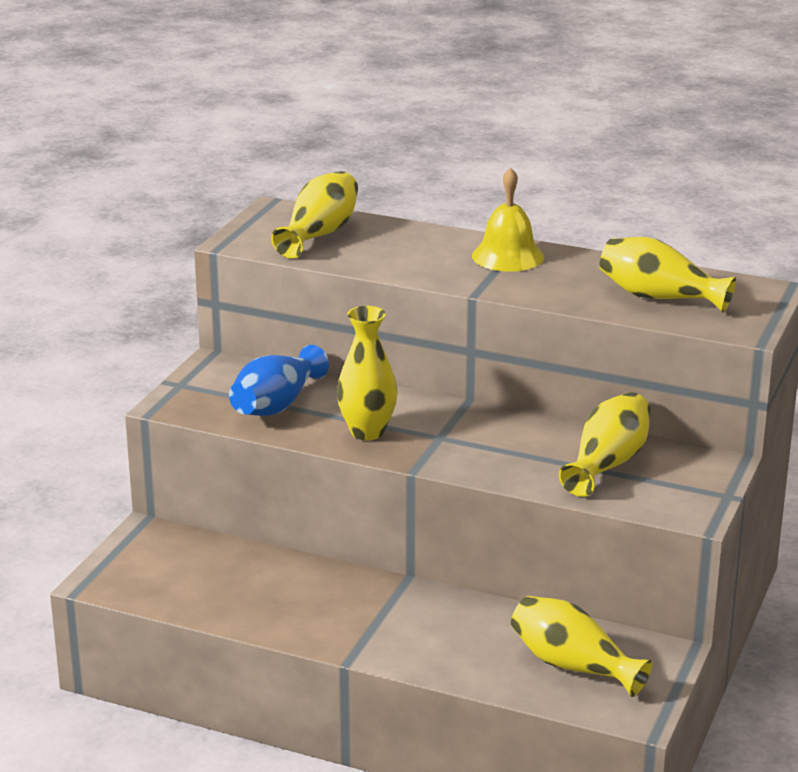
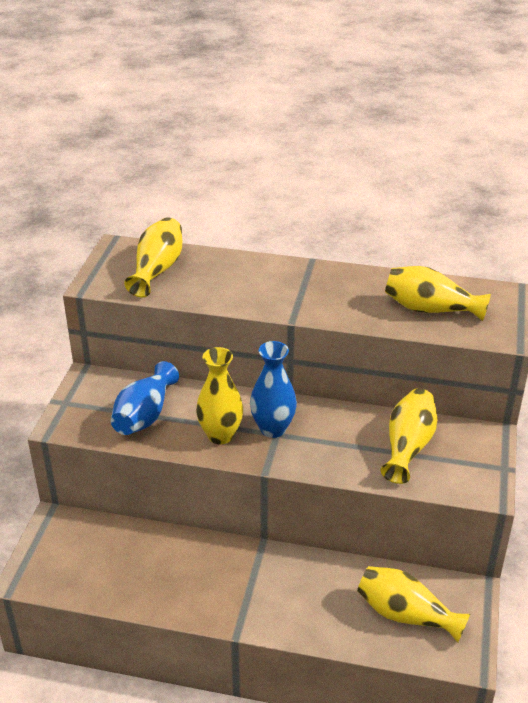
camera: 10 degrees left, 10 degrees up
(436, 432) = (273, 429): none -> blue vase
(508, 256) = (306, 278): yellow bell -> none

